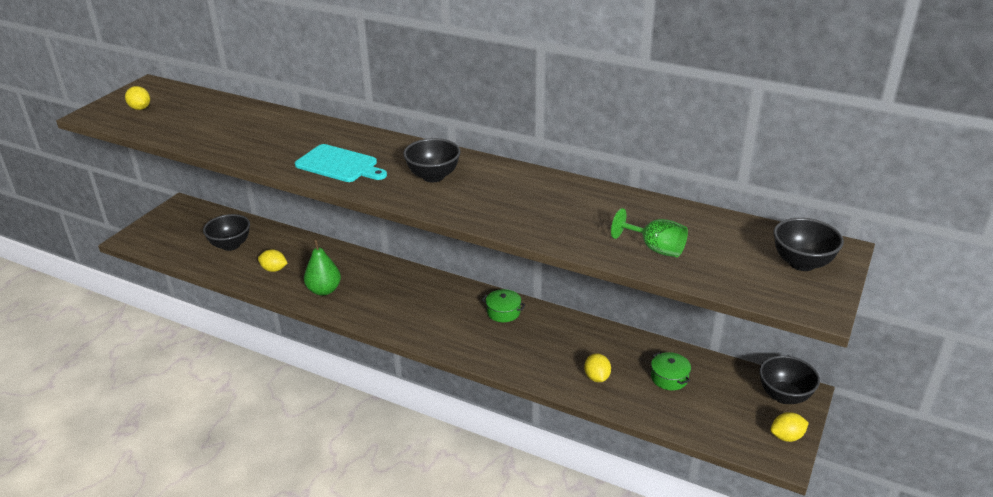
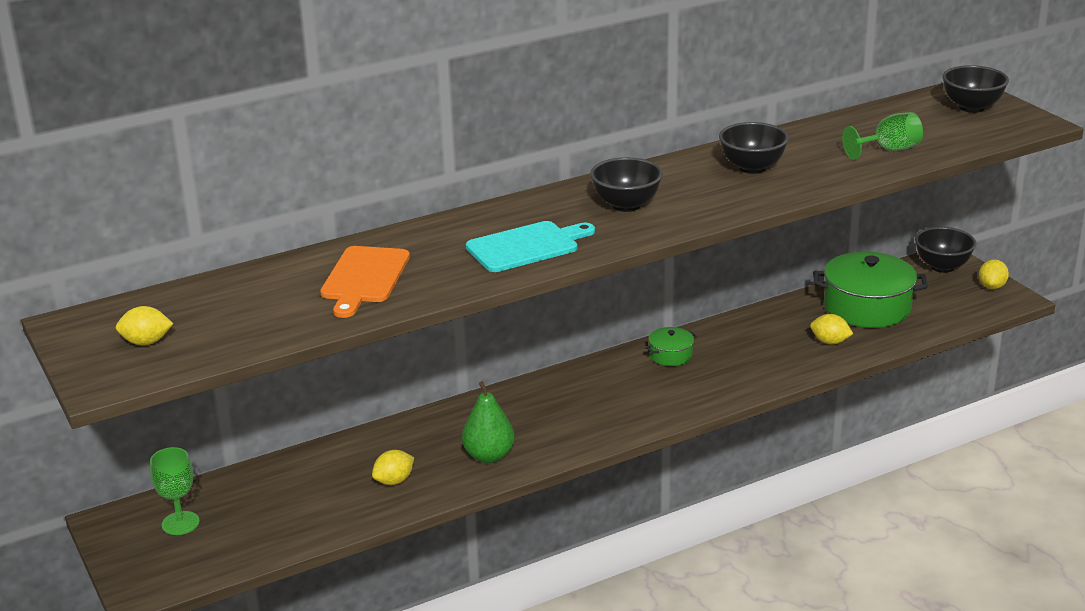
camera: 55 degrees left, 5 degrees down
(191, 224) = (180, 523): none -> green goblet
(230, 245) = (287, 502): black bowl -> black bowl (752, 167)
(255, 133) = (364, 278): none -> orange cutting board
(669, 378) = (867, 307): green pot -> green pot, size x2.09

